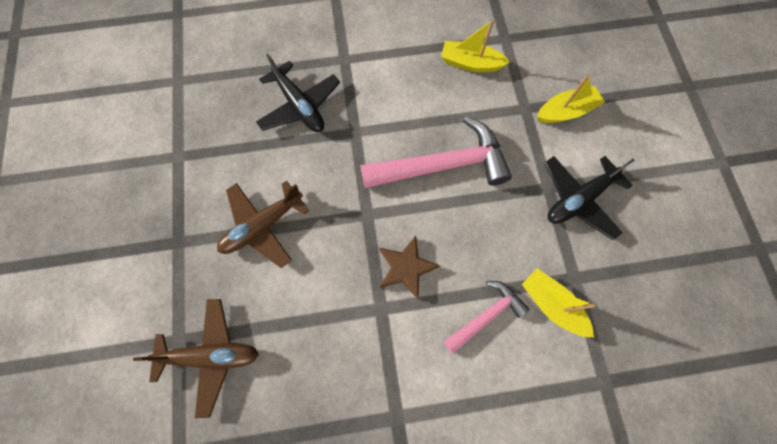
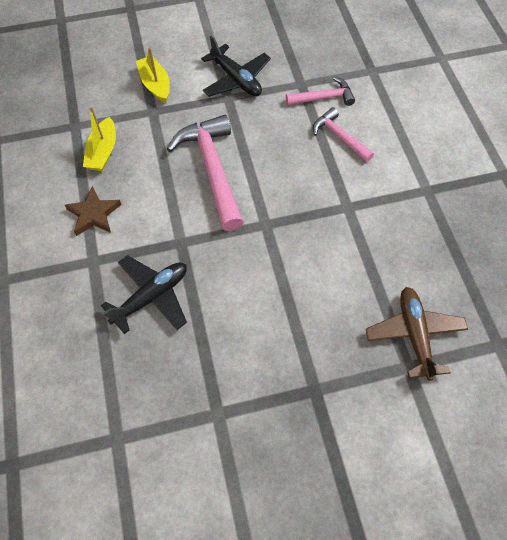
camera: 95 degrees left, 10 degrees down
(263, 226) = (287, 311): brown plane -> none
(406, 267) = (310, 191): brown star -> brown star (94, 214)
(551, 304) = (323, 98): yellow boat -> pink hammer

